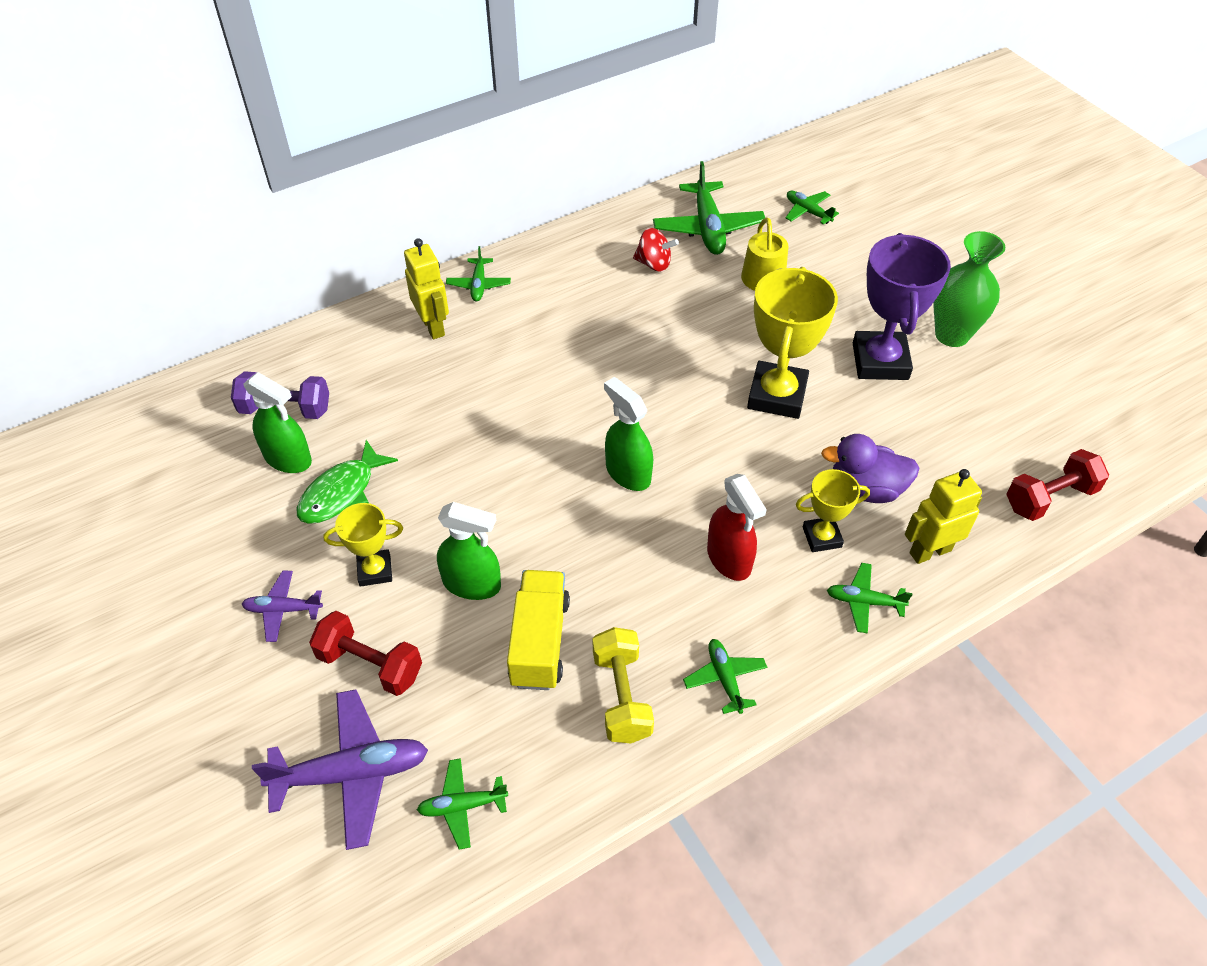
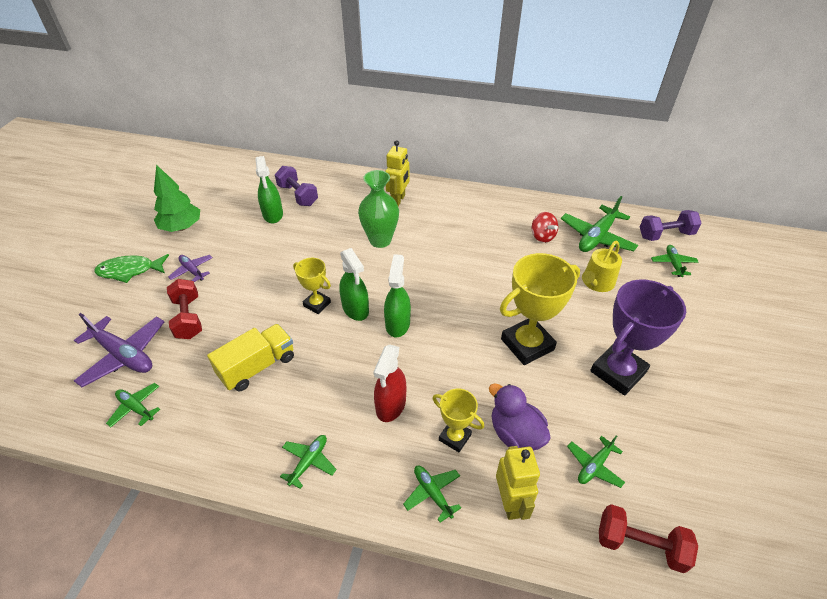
camera: 45 degrees right, 5 degrees down
(172, 570) = (181, 227): none -> green tree
(342, 492) = (273, 242): green fish -> green fish (130, 271)
(375, 571) = (241, 282): yellow trophy -> yellow trophy (317, 304)
(472, 584) = (267, 318): green spray bottle -> green spray bottle (355, 309)
(479, 285) = (441, 195): green plane -> green plane (594, 466)
(621, 696) = (255, 424): yellow dumbbell -> none
(768, 182) = (665, 235): none -> purple dumbbell
(930, 551) = (510, 502): yellow robot -> yellow robot turned 60 degrees clockwise
(951, 335) = (691, 392): green vase -> green vase (380, 240)

